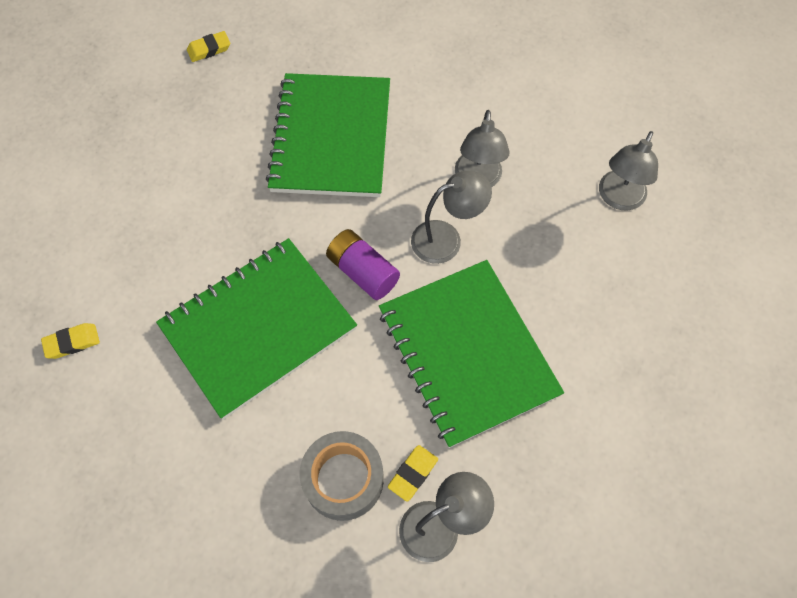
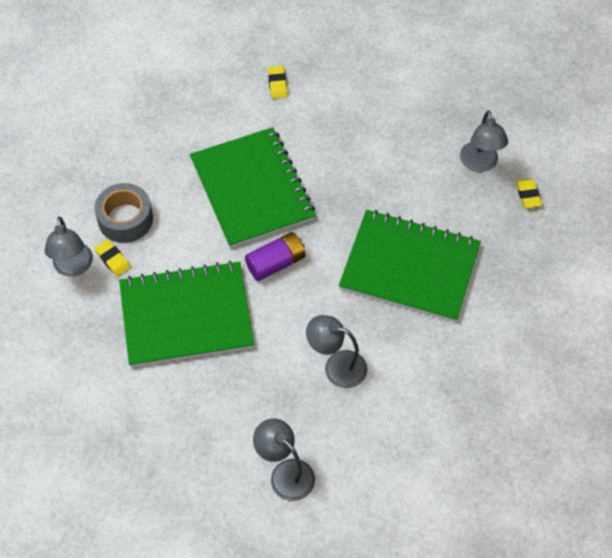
camera: 105 degrees right, 5 degrees down
(446, 238) = (287, 327): grey lamp -> grey lamp (480, 164)

